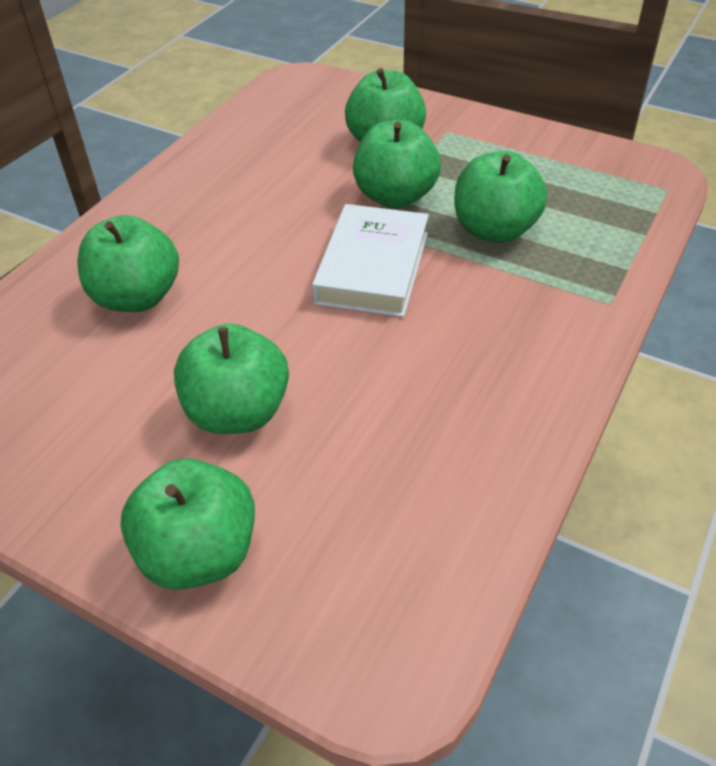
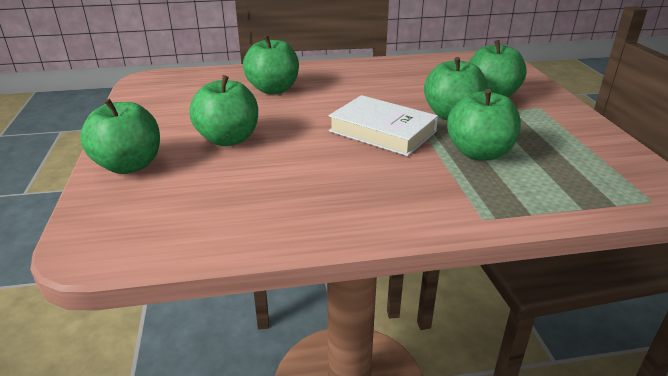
camera: 50 degrees right, 15 degrees down
(372, 267) = (382, 131): white book -> white book turned 60 degrees clockwise

